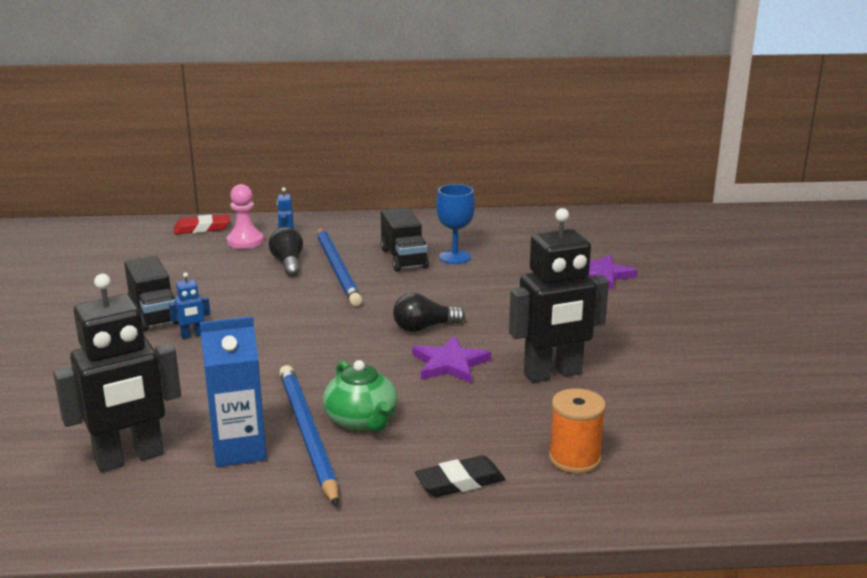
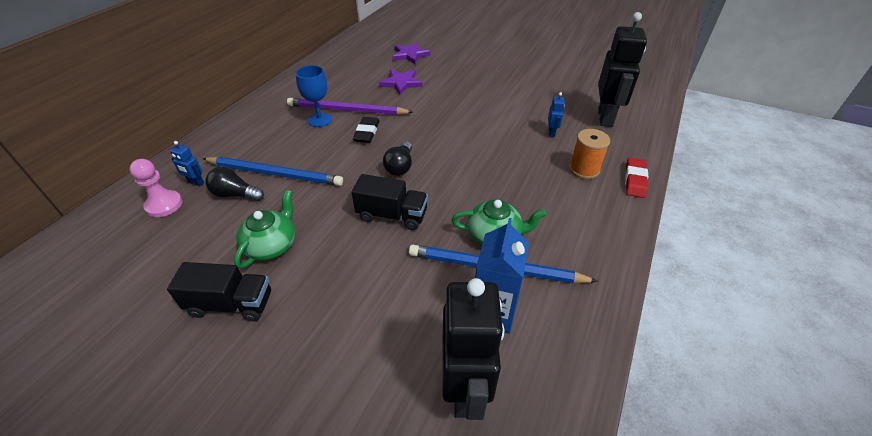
camera: 60 degrees left, 20 degrees up
(192, 335) = (296, 288): blue robot -> blue robot (551, 132)
(202, 228) = (100, 223): red eraser -> red eraser (635, 180)
(236, 305) = (272, 245): none -> green teapot
(404, 258) = (296, 140): black truck -> black truck (392, 215)
(450, 364) = (454, 173): purple star -> purple star (410, 55)
(460, 482) = (586, 219): black eraser -> black eraser (367, 132)
(494, 264) = (347, 110): none -> purple pencil
(553, 374) = (495, 142): black robot -> black robot (605, 117)

